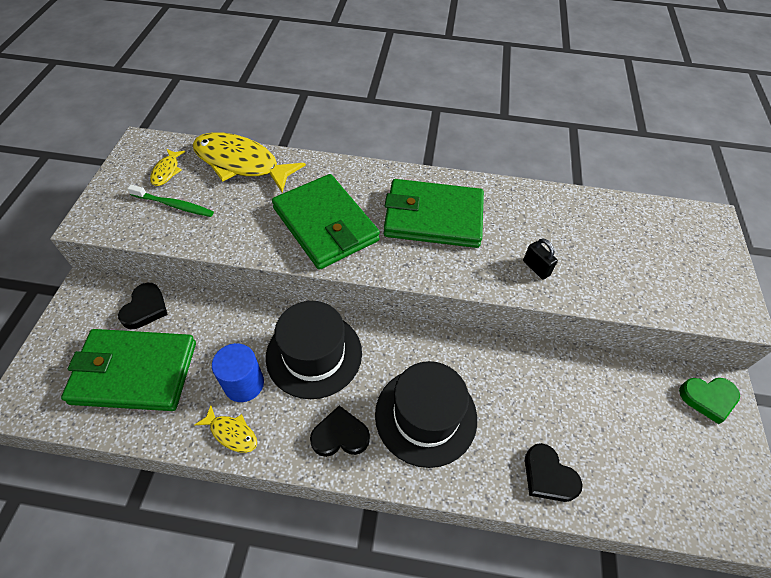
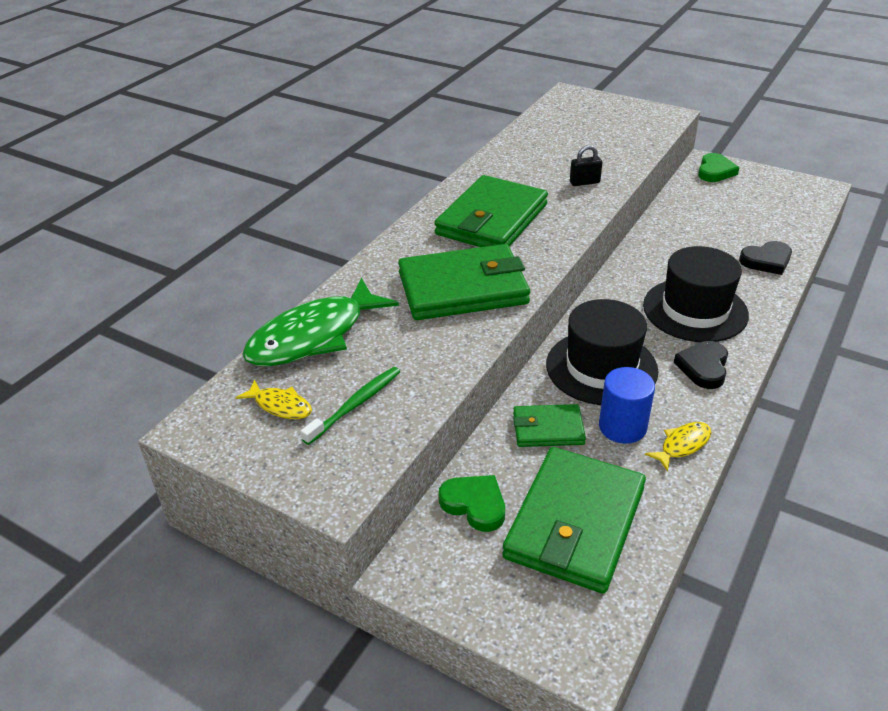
camera: 65 degrees left, 15 degrees down
(145, 308) = (474, 504): black heart -> green heart
(230, 333) = (548, 429): none -> green wallet
(241, 163) = (314, 336): yellow fish -> green fish

